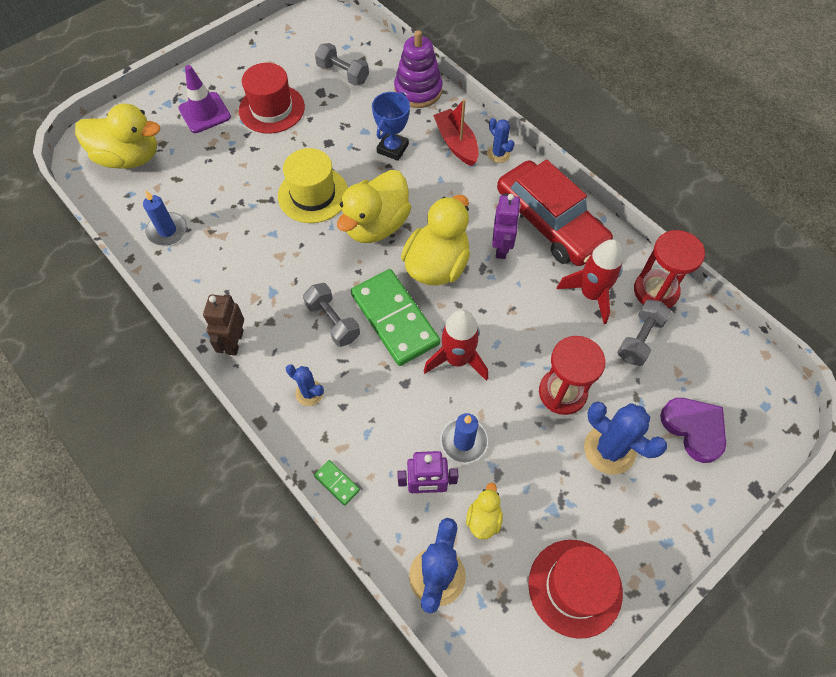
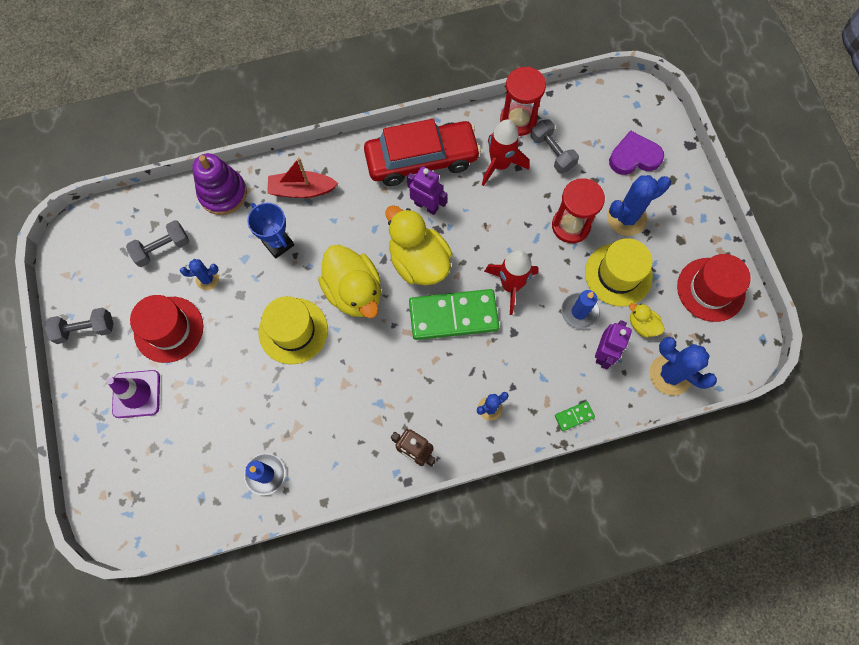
camera: 65 degrees left, 10 degrees up
(129, 157) = (153, 485): yellow duck -> none
(333, 321) = (432, 365): grey dumbbell -> grey dumbbell (86, 329)
(498, 154) = (331, 163): blue cactus -> blue cactus (207, 279)
(532, 467) = (618, 274): none -> yellow hat

